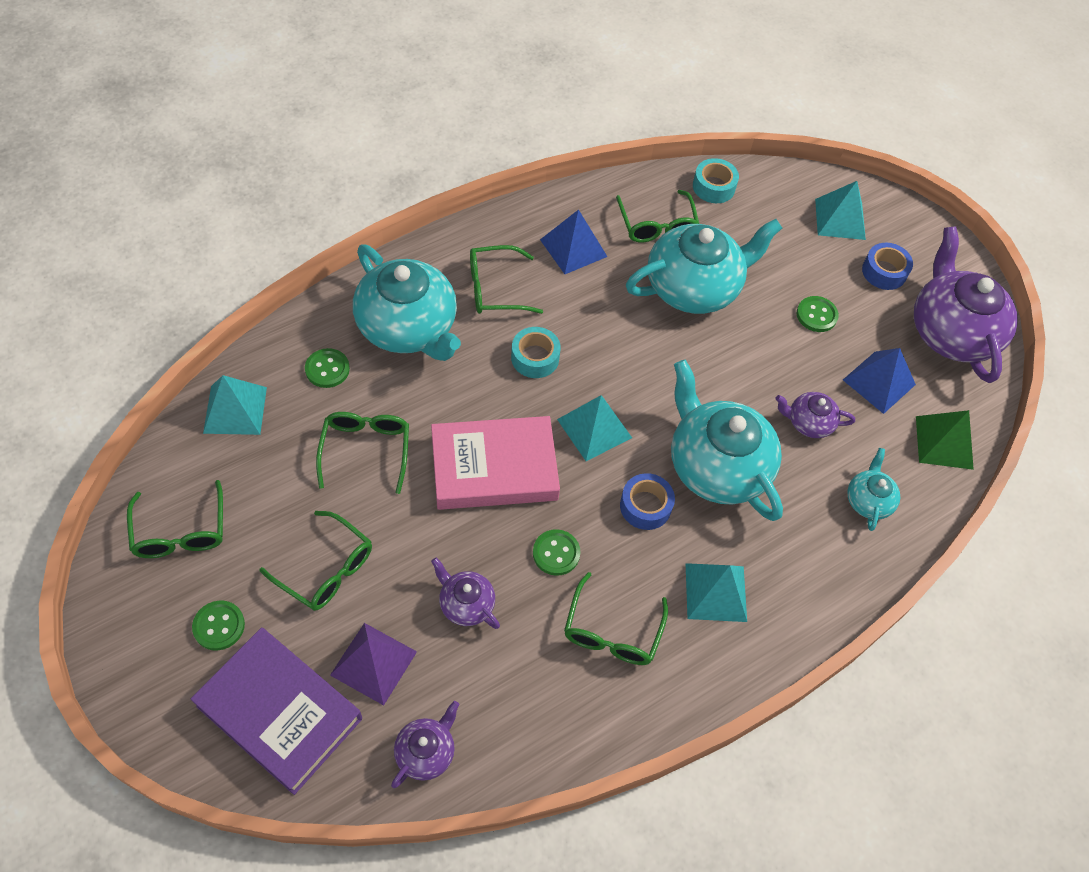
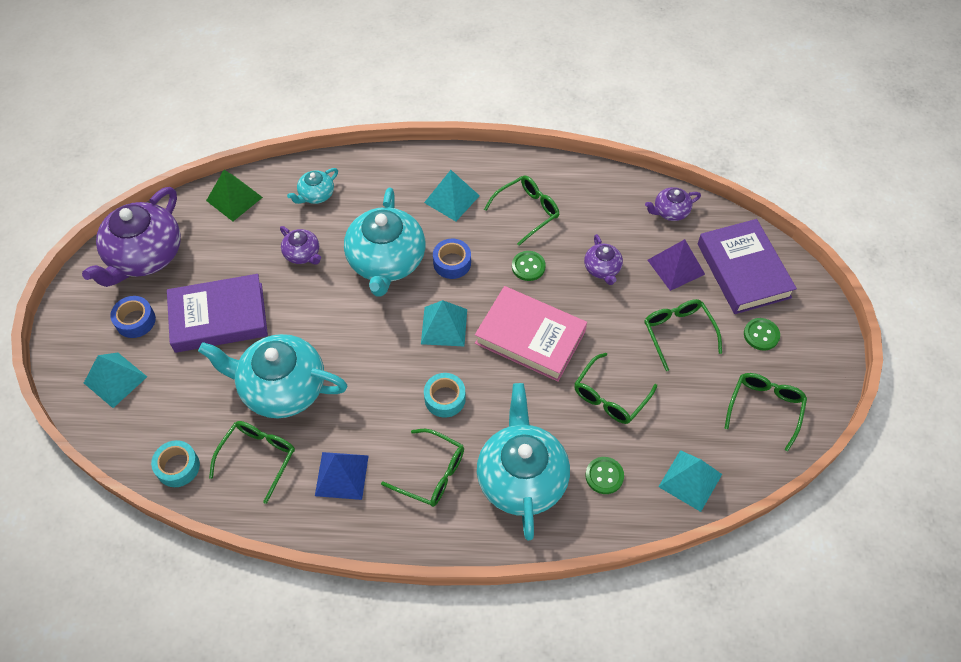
camera: 140 degrees left, 0 degrees up
(816, 315) = (219, 317): green button -> purple book
(879, 382) = (230, 253): blue pyramid -> none

